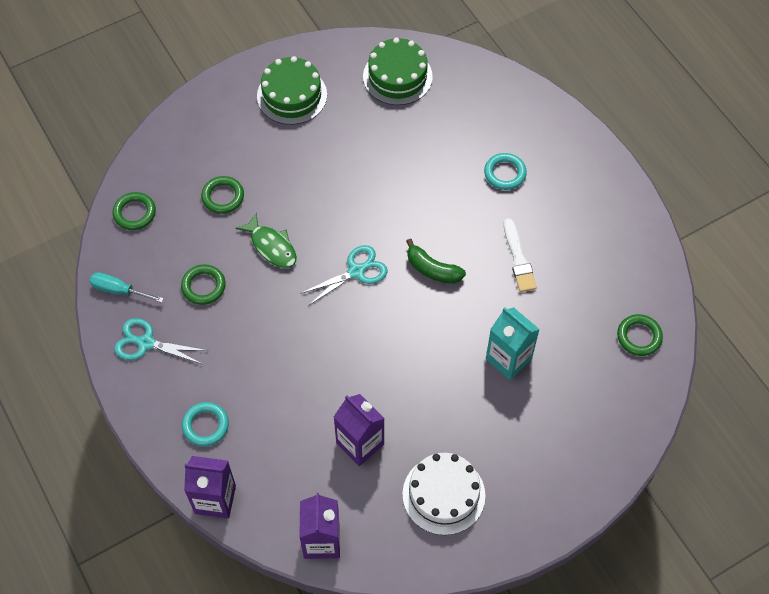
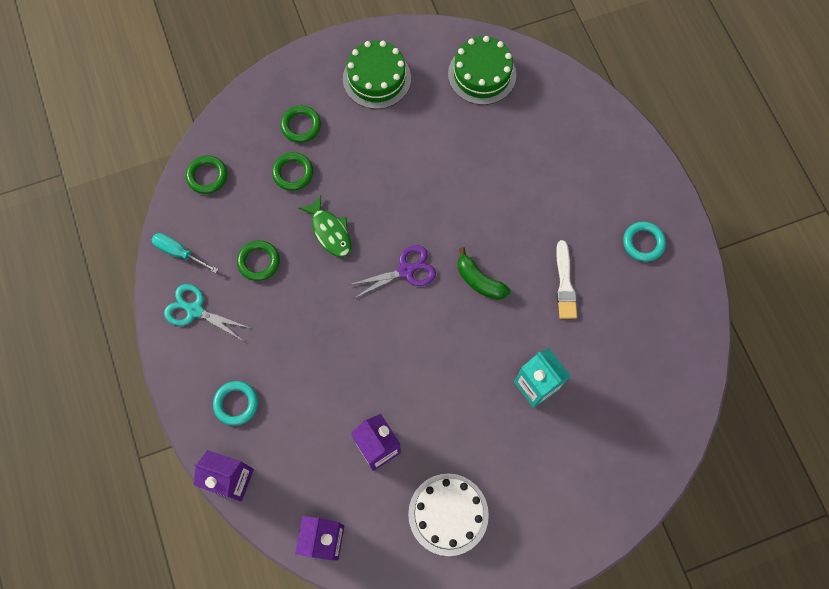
camera: 10 degrees right, 10 degrees up
(357, 271) = (406, 270): turquoise scissors -> purple scissors
(505, 173) = (568, 192): turquoise ring -> turquoise ring (643, 243)
(639, 337) = (667, 385): green ring -> green ring (301, 126)

